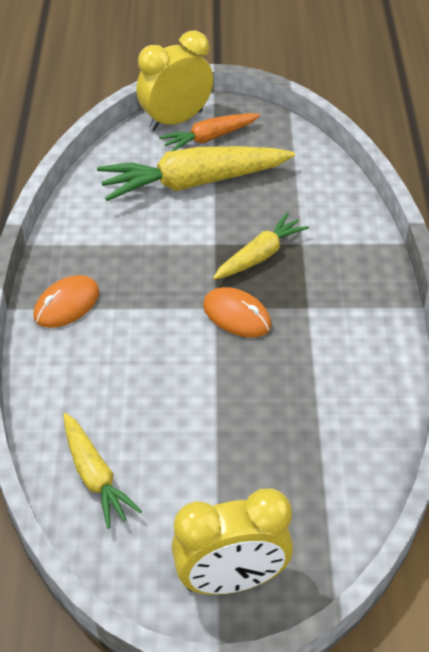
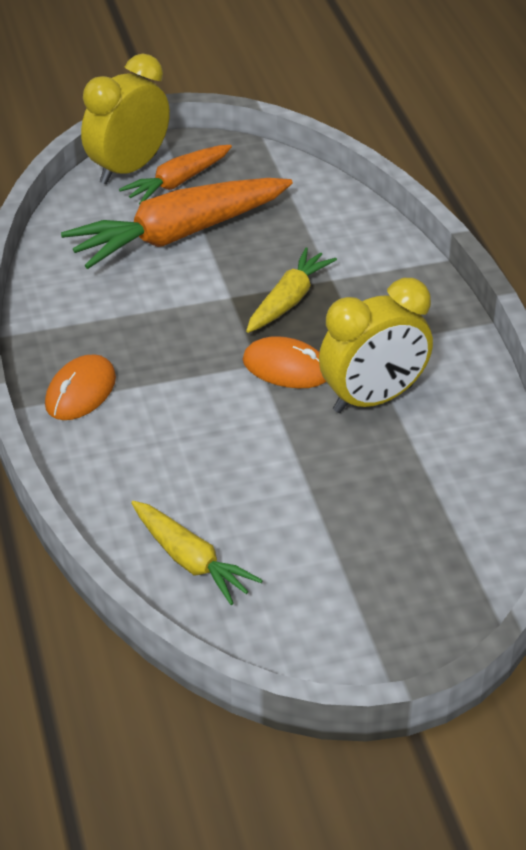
camera: 15 degrees left, 5 degrees down
(194, 183) = (178, 235): yellow carrot -> orange carrot
(231, 580) = (384, 629): yellow clock -> yellow clock (373, 399)

